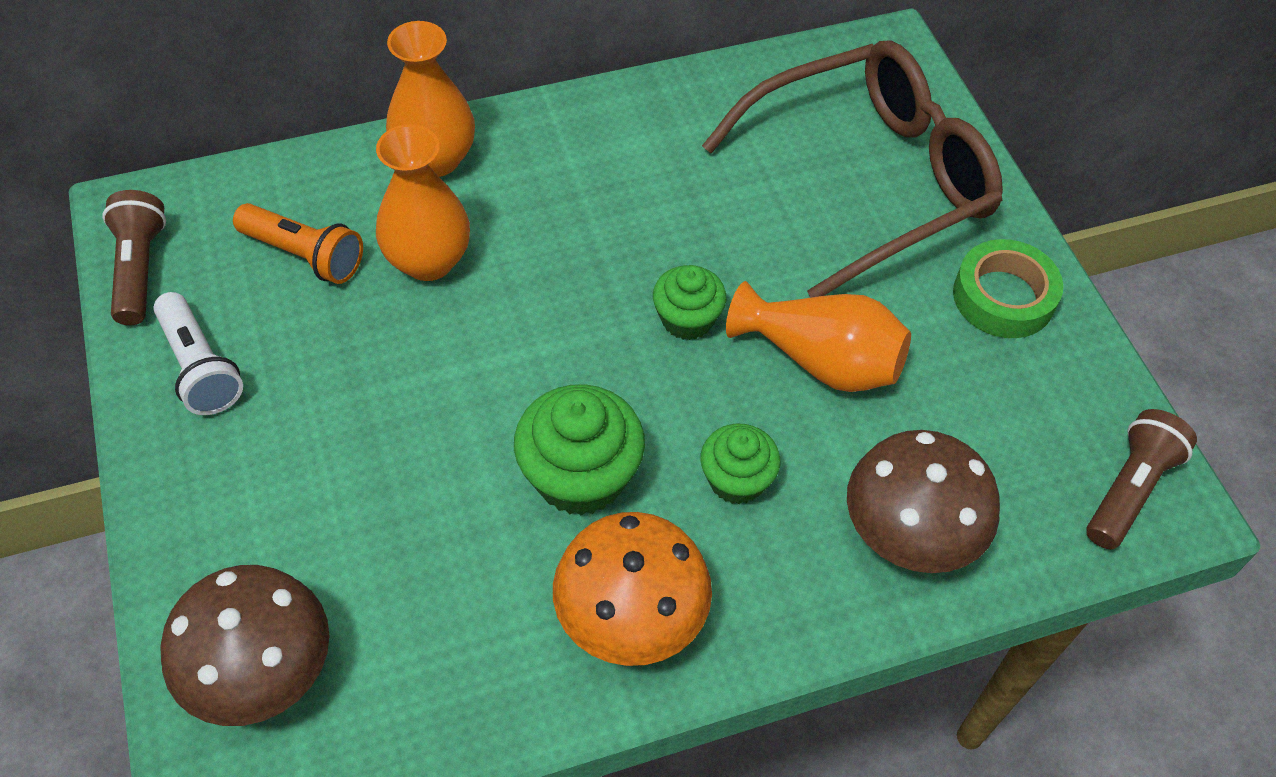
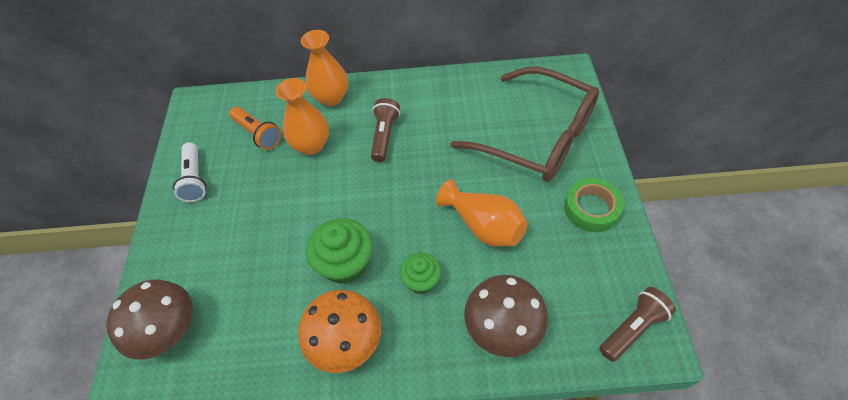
camera: 20 degrees right, 0 degrees up
(140, 269) = (187, 130): brown flashlight -> brown flashlight (384, 136)
(687, 319) = (423, 193): green cupcake -> none
(869, 180) = (537, 137): brown glasses -> brown glasses turned 45 degrees clockwise

